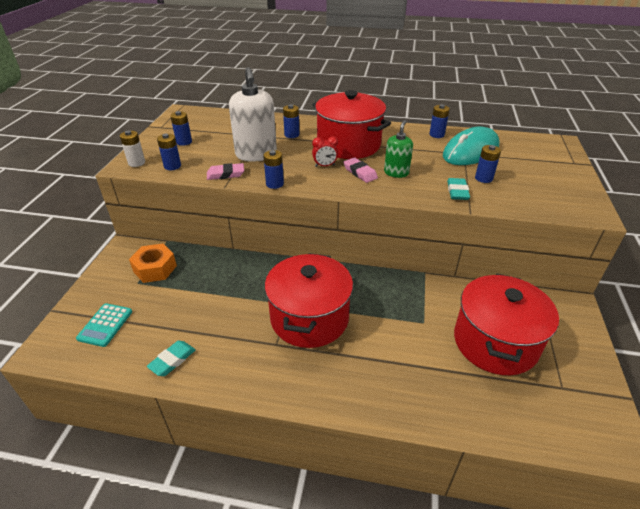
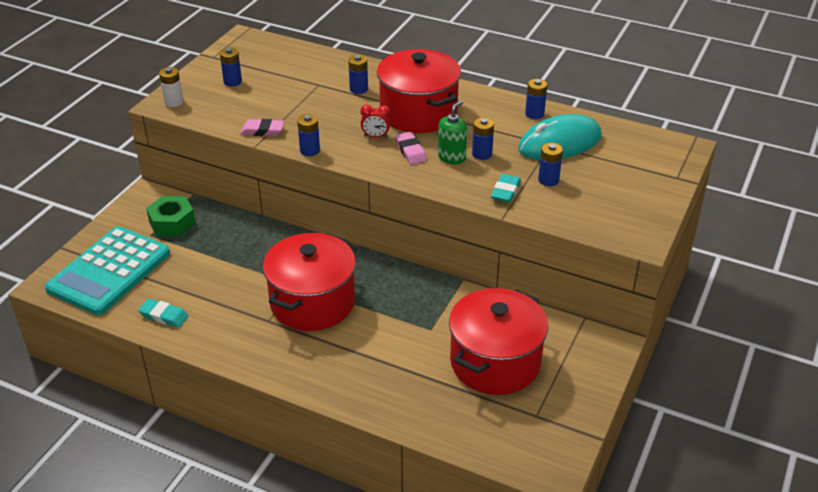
camera: 15 degrees right, 0 degrees up
(105, 325) = (109, 271): turquoise calculator -> turquoise calculator, size x2.14
(155, 269) = (172, 223): orange nut -> green nut
(172, 166) = (210, 112): blue battery -> blue battery (482, 154)
(172, 360) = (164, 316): turquoise eraser -> turquoise eraser turned 60 degrees clockwise
(256, 154) = (306, 110): white soap dispenser -> none

